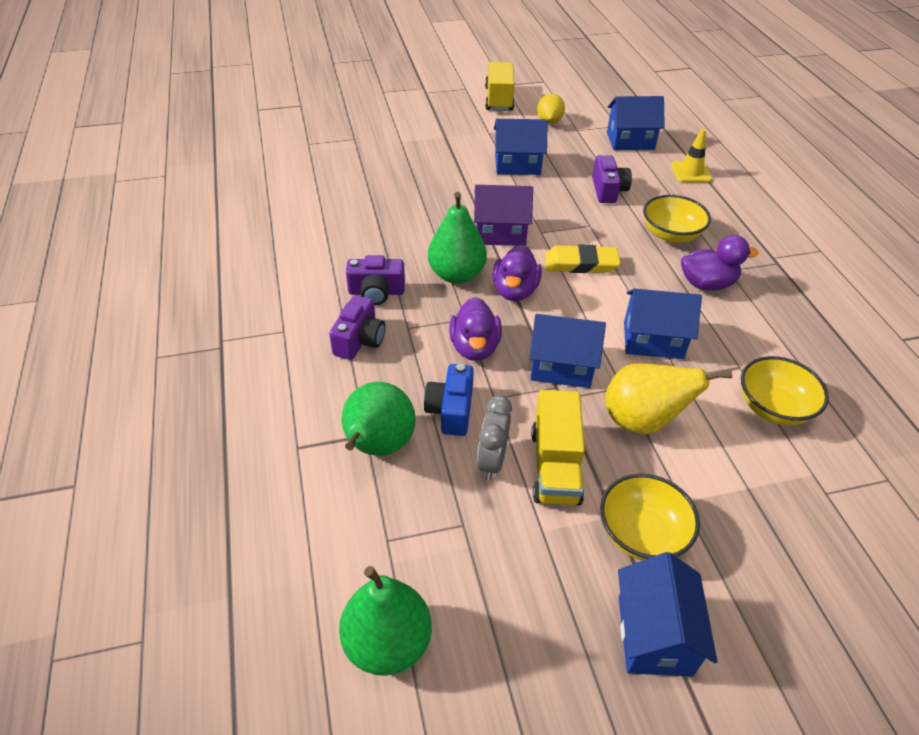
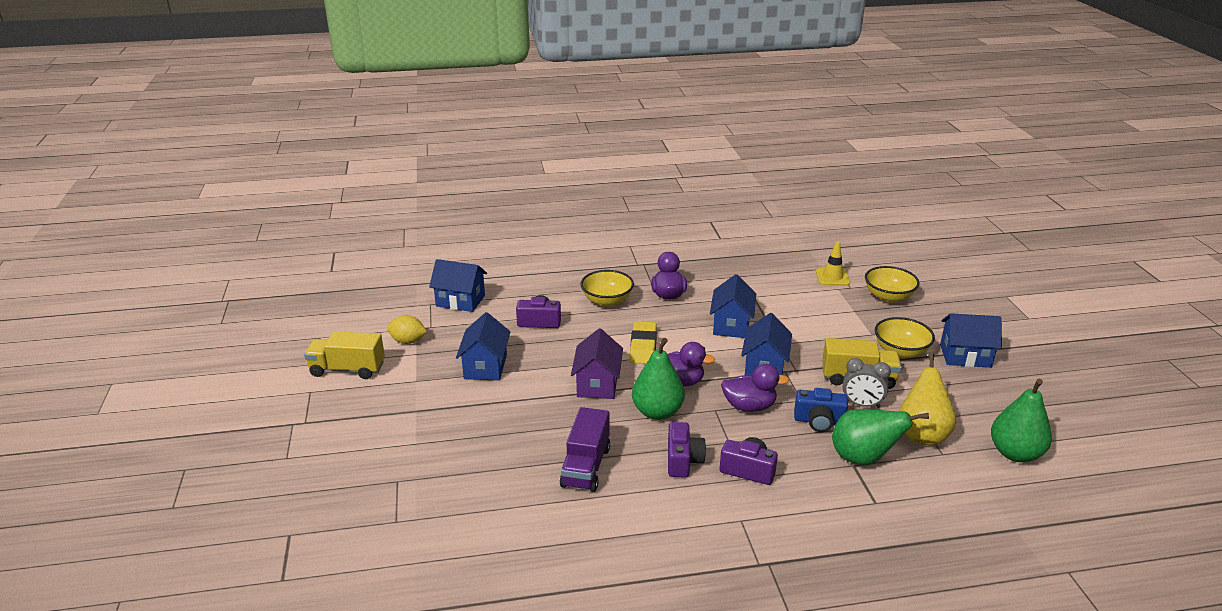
camera: 85 degrees left, 15 degrees down
(368, 230) = (586, 467): none -> purple truck
(630, 141) = (460, 301): blue house -> blue house turned 75 degrees counterclockwise
(642, 421) = (810, 339): yellow pear -> yellow pear (922, 434)
(691, 172) = (519, 279): yellow traffic cone -> yellow traffic cone (832, 277)
(773, 408) = (788, 291): yellow bowl -> yellow bowl (888, 297)

